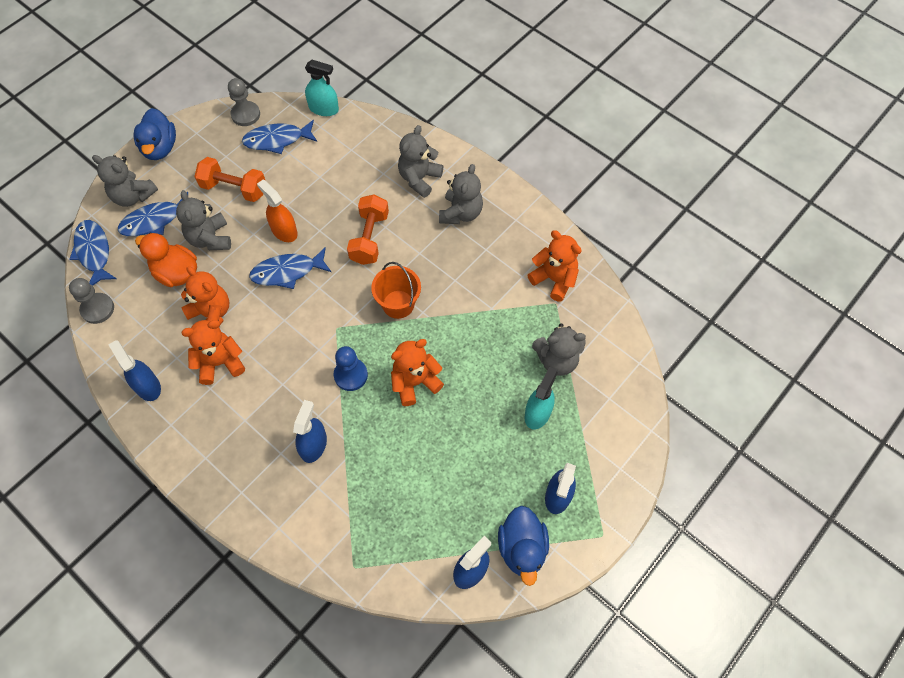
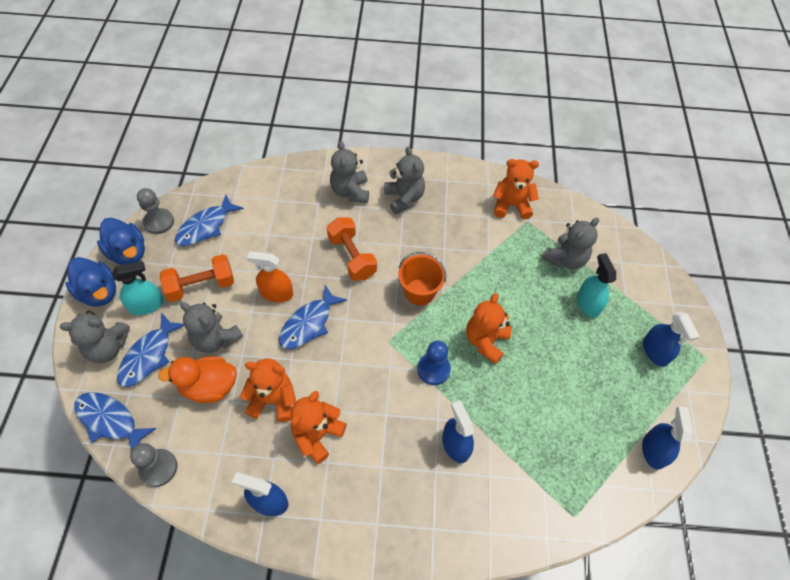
camera: 40 degrees left, 5 degrees down
(324, 109) = (225, 182): turquoise spray bottle -> turquoise spray bottle (146, 305)
(522, 548) = (669, 406): blue duck -> blue duck (128, 253)

